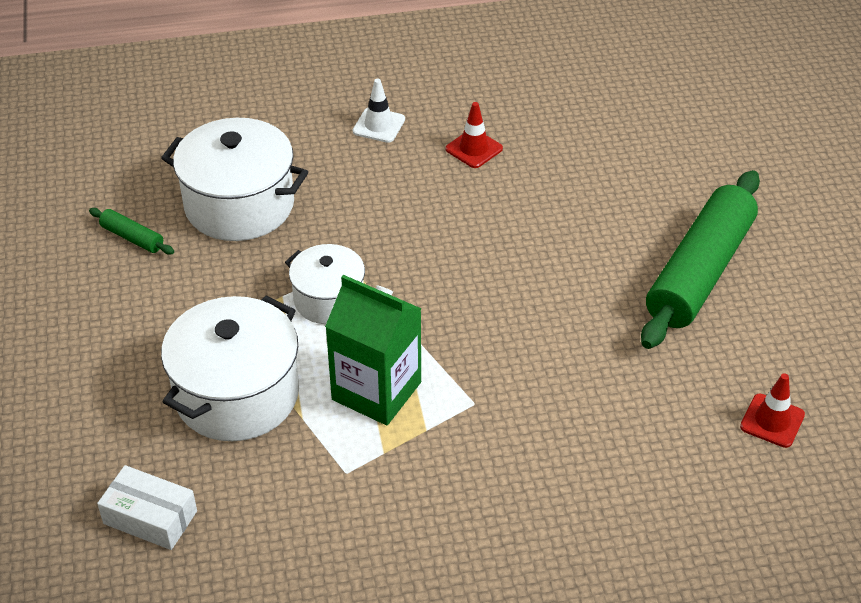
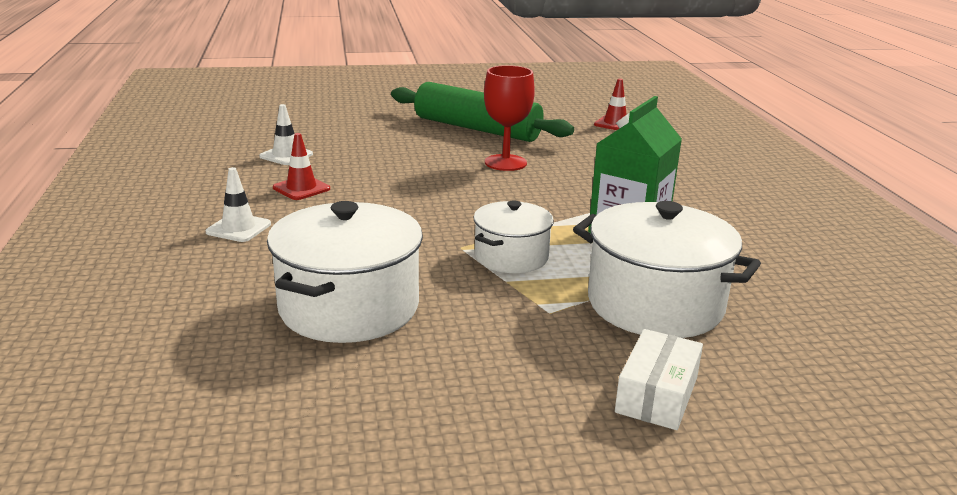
camera: 90 degrees left, 20 degrees down
(132, 237) = (394, 385): green rolling pin -> none
(150, 517) = (842, 350): white box -> white box (657, 394)
(562, 126) = (286, 155): none -> white traffic cone
(579, 298) = (505, 163): none -> red goblet

